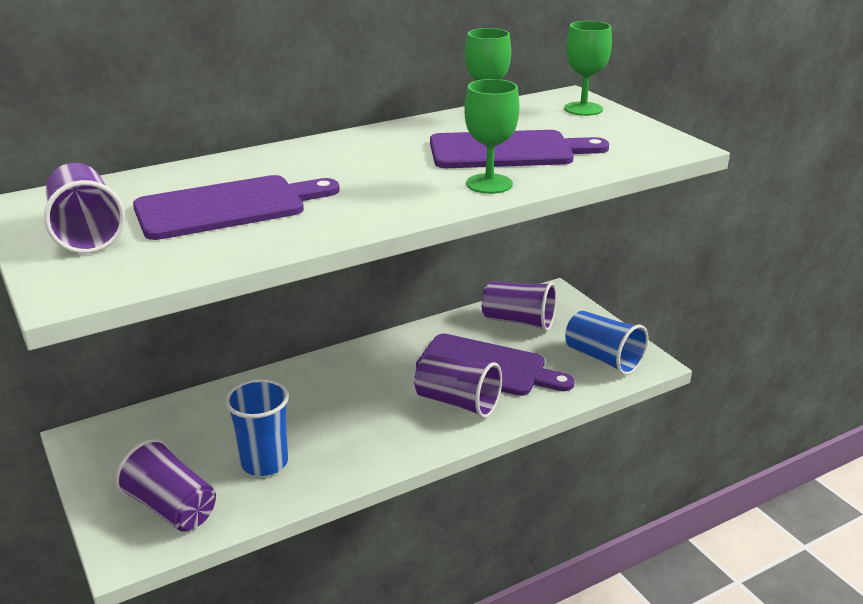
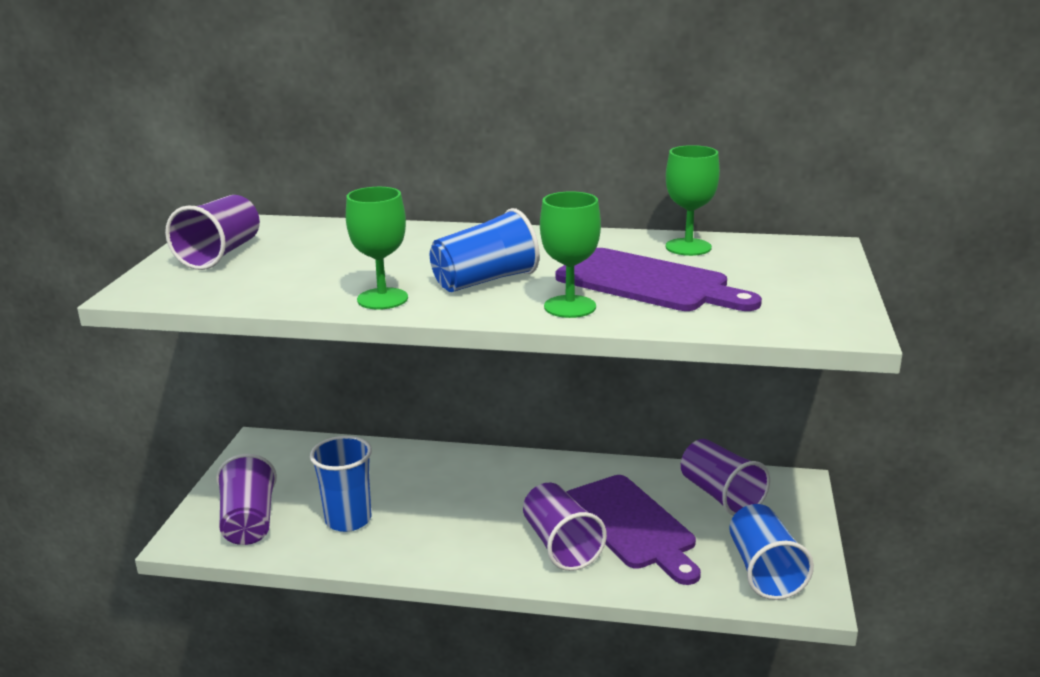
camera: 40 degrees right, 5 degrees down
(227, 207) = (336, 263): purple cutting board -> none
(388, 184) = (485, 281): none -> blue cup
(583, 109) = (813, 263): green goblet -> green goblet (382, 299)

